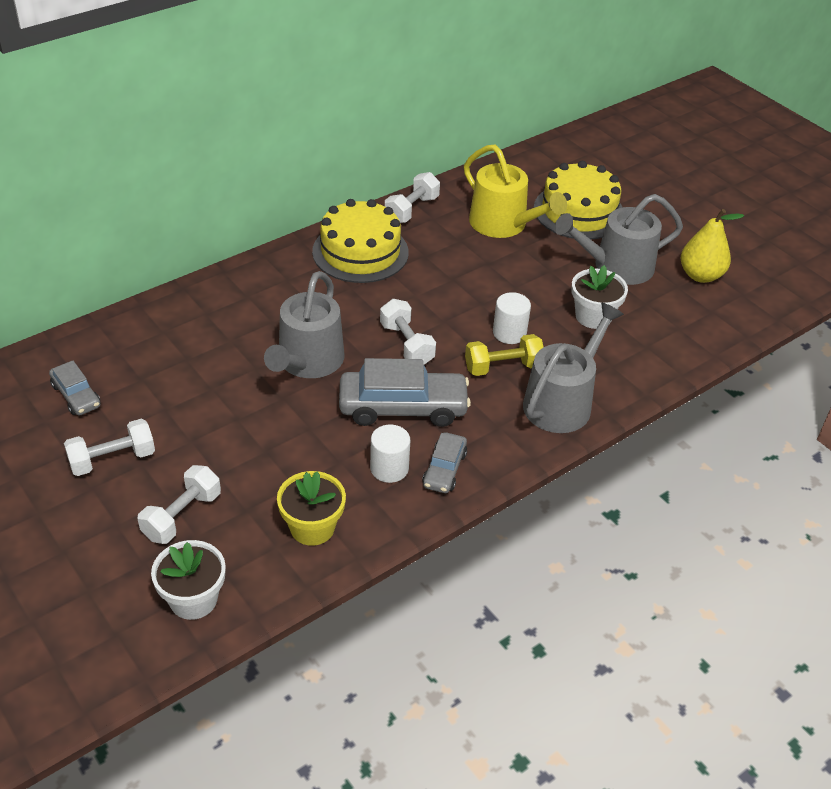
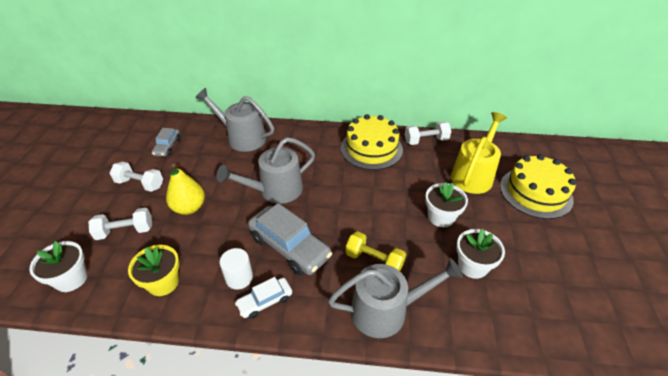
camera: 45 degrees right, 0 degrees up
(407, 344) = (335, 212): white dumbbell -> none
(444, 469) = (265, 301): grey car -> white car
(503, 224) = (473, 175): yellow watering can -> yellow watering can turned 150 degrees counterclockwise
(509, 333) = (403, 242): white cylinder -> none
(518, 287) = (441, 217): none -> white flower pot
(616, 267) = (526, 242): grey watering can -> grey watering can (242, 138)
(700, 275) = (593, 287): yellow pear -> yellow pear (189, 207)

